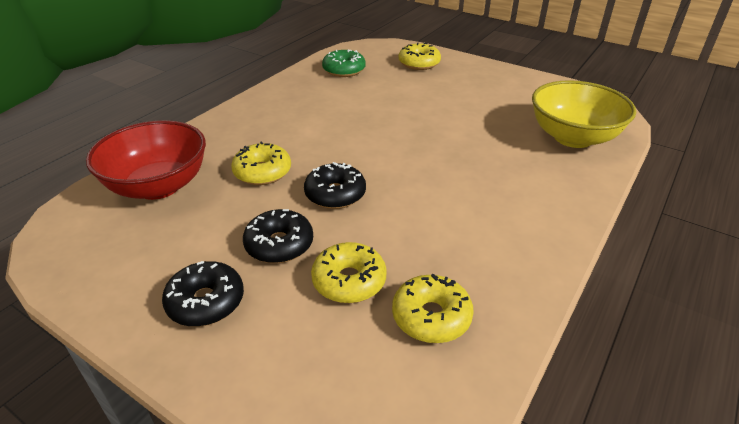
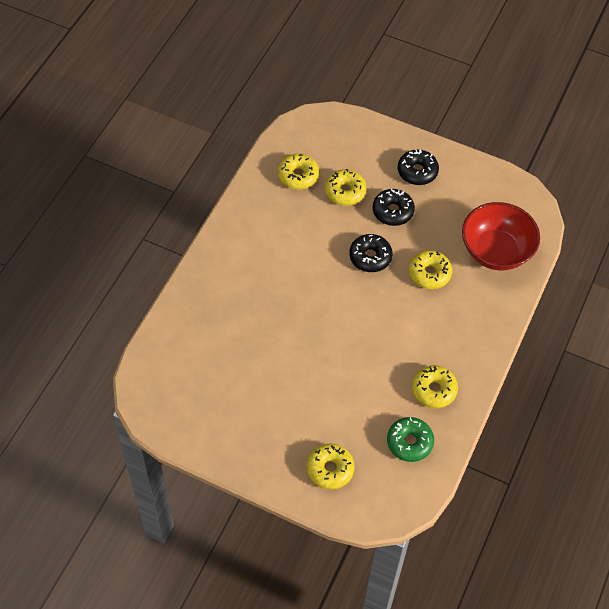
camera: 170 degrees right, 20 degrees up
(307, 93) = (434, 390): none -> yellow donut
(573, 137) = (188, 345): yellow bowl -> none

